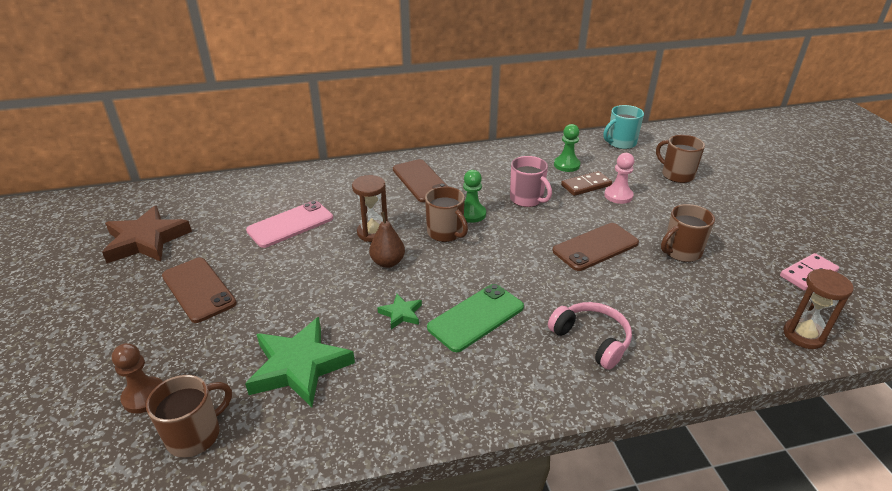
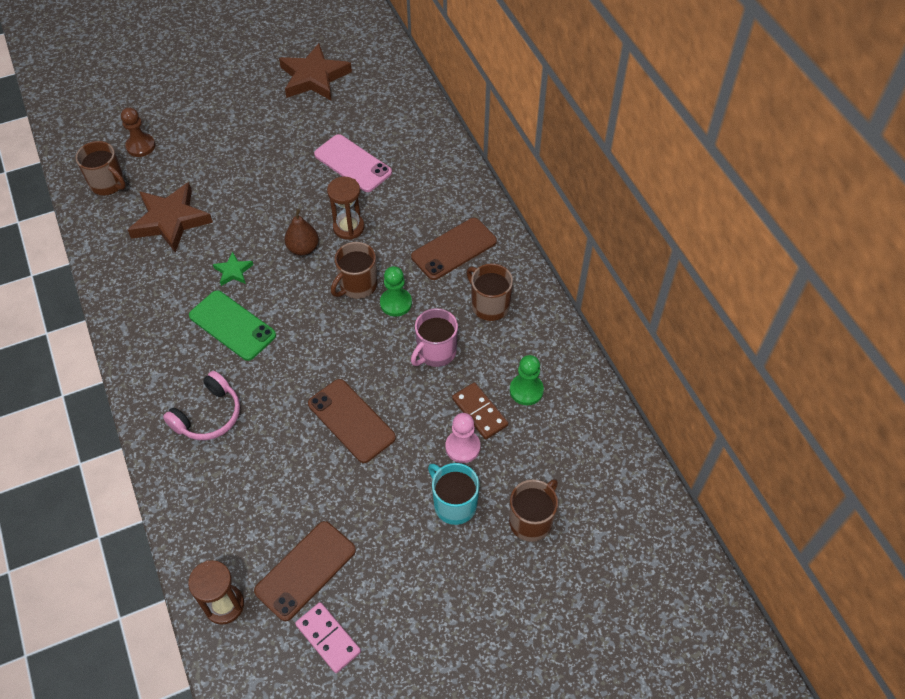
camera: 80 degrees right, 20 degrees up
(198, 289) = (253, 133): brown phone -> brown phone (305, 570)
(299, 366) = (170, 220): green star -> brown star
(620, 143) = (607, 456): turquoise mug -> turquoise mug (454, 504)
(681, 252) = (354, 505): brown mug -> brown mug (489, 305)

